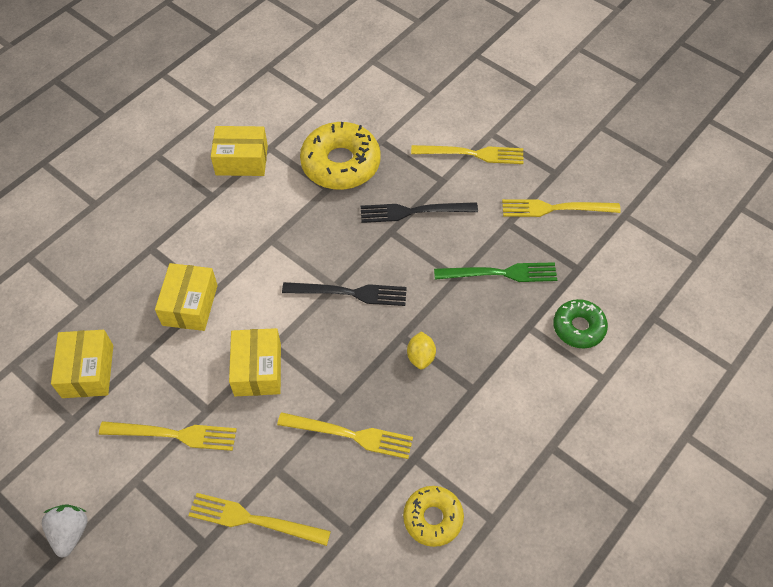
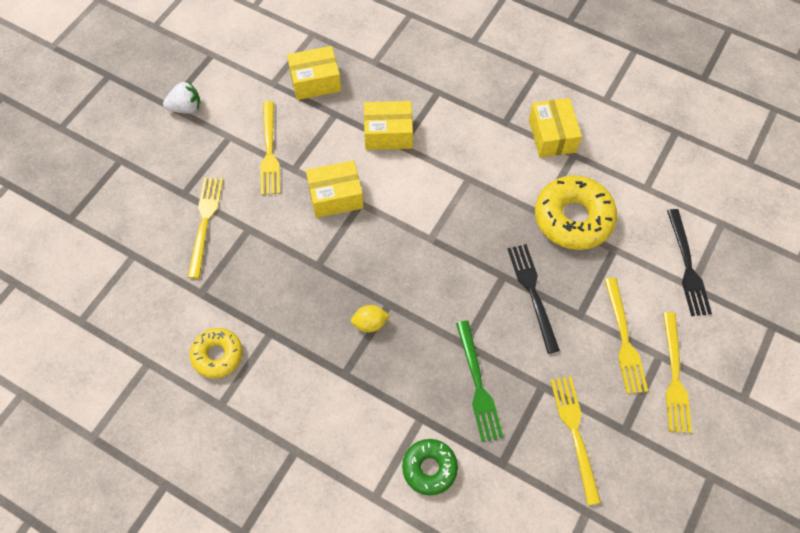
camera: 80 degrees right, 5 degrees up
(349, 293) = (425, 252): black fork -> black fork (687, 266)
(349, 435) = (285, 278): yellow fork -> yellow fork (674, 376)

